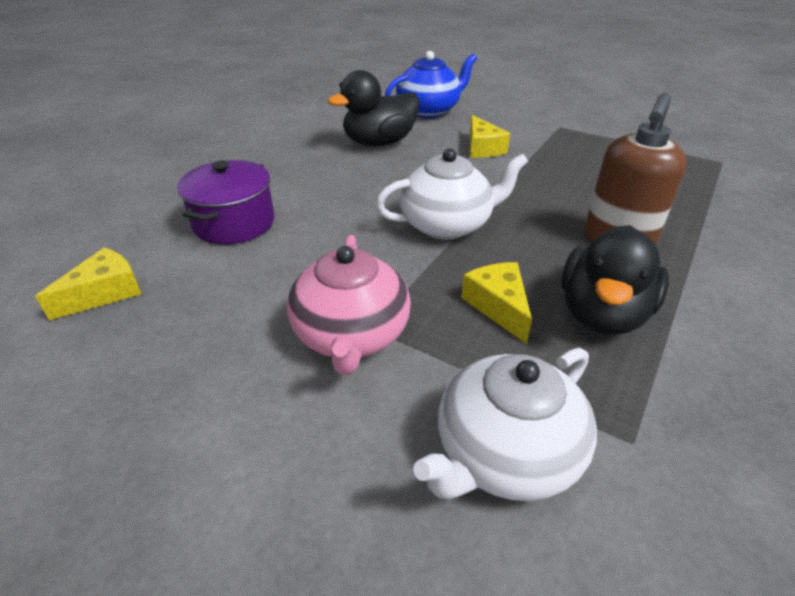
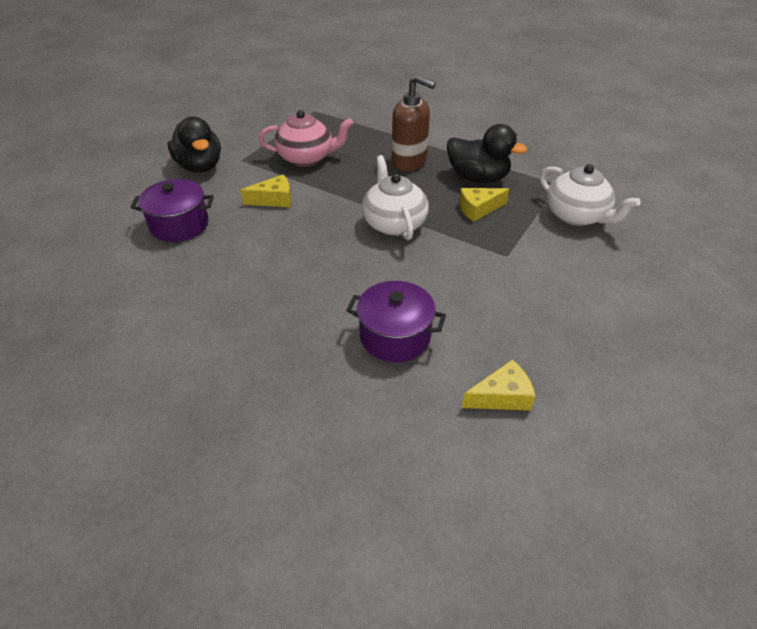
camera: 90 degrees left, 5 degrees up
(105, 293) = (501, 396): yellow cheese -> yellow cheese turned 120 degrees clockwise
(351, 335) = (516, 263): pink teapot -> pink teapot (307, 158)
(379, 143) = (249, 256): black duck -> black duck (200, 166)
(429, 110) = (179, 225): blue teapot -> purple pot

